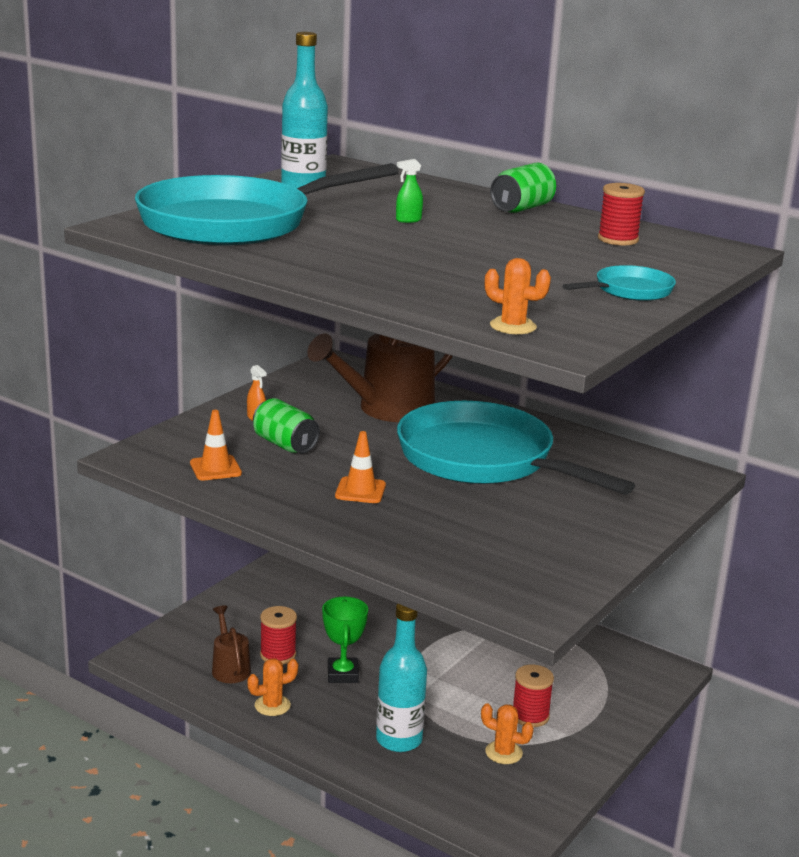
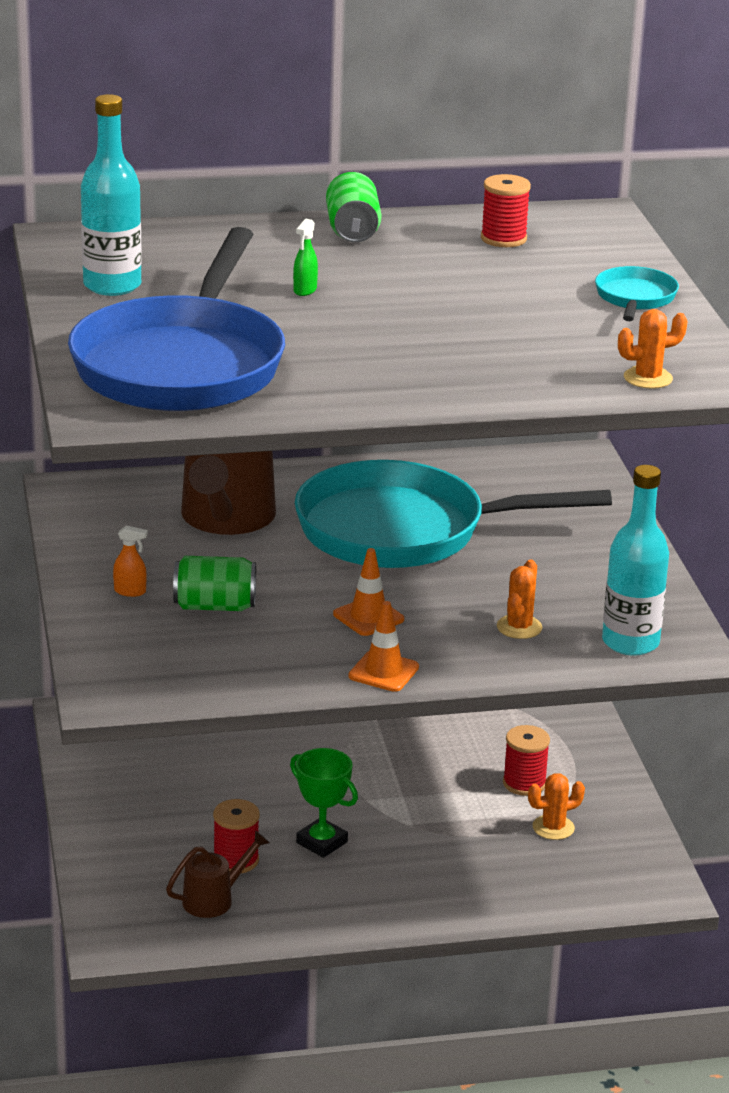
camera: 45 degrees left, 5 degrees up
(215, 468) = (206, 664): orange traffic cone -> orange traffic cone (383, 672)
(229, 667) = (215, 899): brown watering can -> brown watering can turned 120 degrees clockwise
(235, 223) = (182, 364): turquoise pan -> blue pan
(272, 705) = (312, 908): orange cactus -> orange cactus (519, 627)
(399, 740) = (461, 869): turquoise bottle -> turquoise bottle (630, 642)

